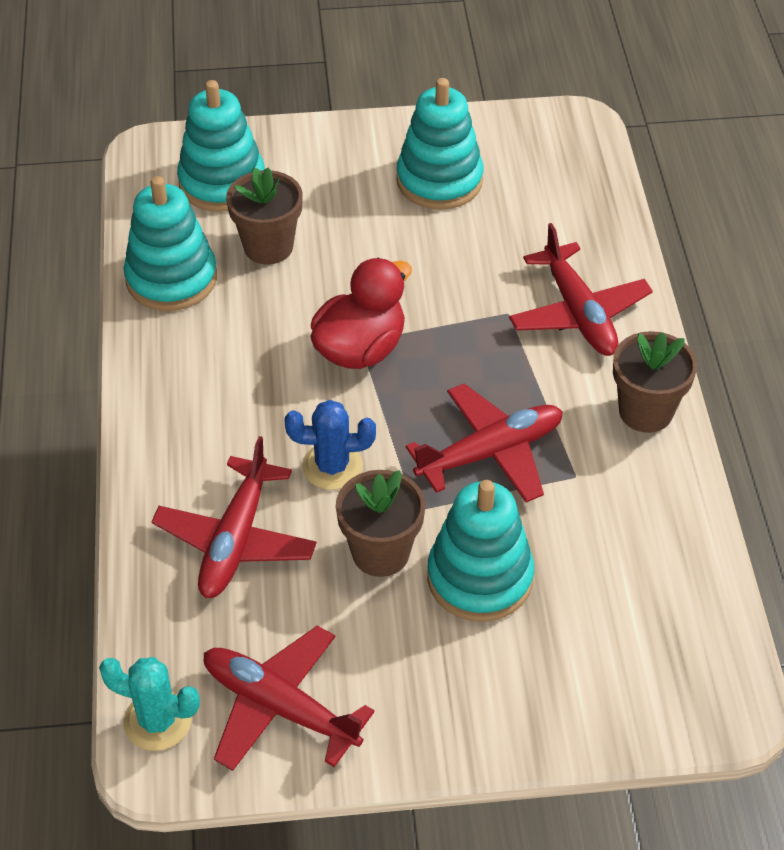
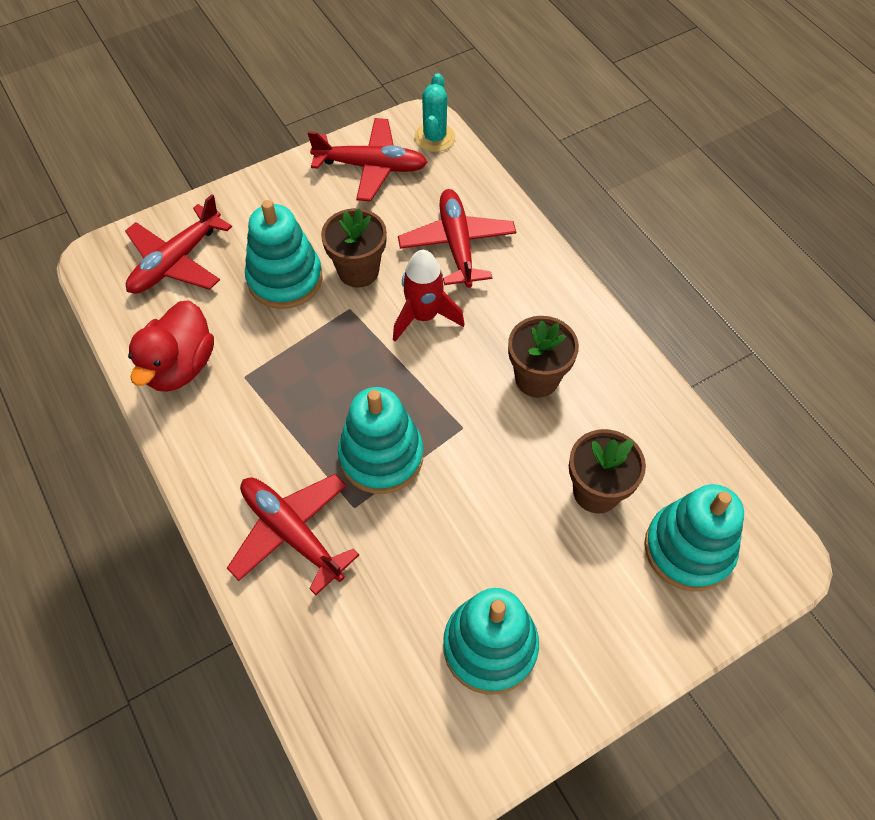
camera: 155 degrees right, 10 degrees up
(157, 721) = (434, 137): turquoise cactus -> turquoise cactus turned 75 degrees counterclockwise
(171, 279) = (650, 424): turquoise stacking toy -> turquoise stacking toy (381, 456)
(332, 466) = (424, 316): blue cactus -> red rocket
(360, 349) = (458, 420): red duck -> red duck (180, 366)
(491, 452) = (314, 370): red plane -> red plane (176, 262)
(645, 412) = (204, 453): brown flower pot -> brown flower pot (537, 378)

